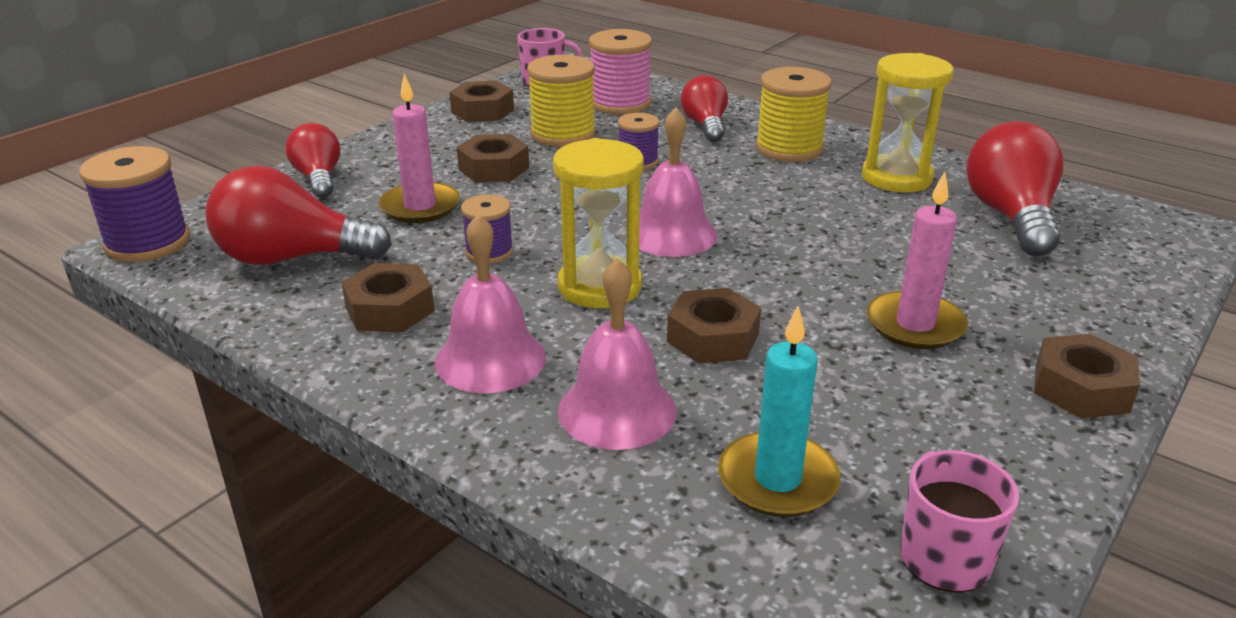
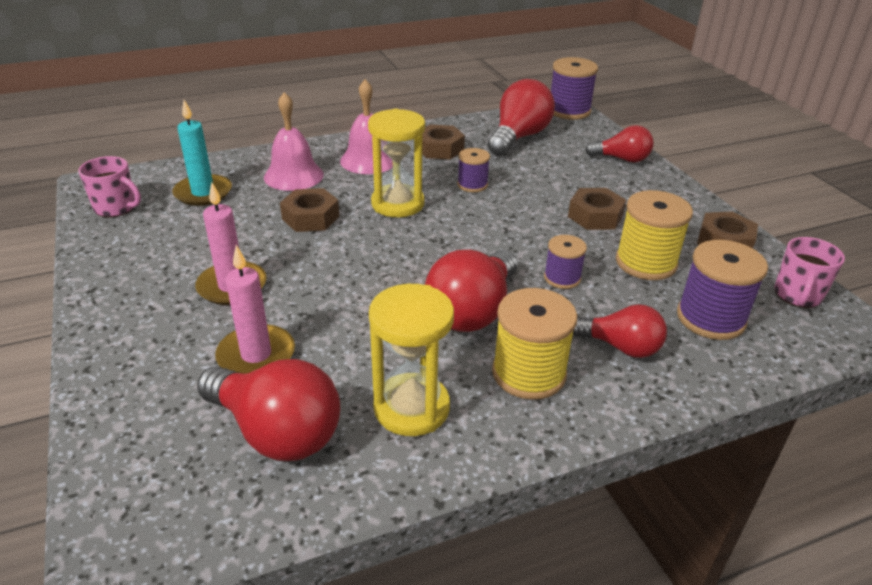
camera: 120 degrees right, 5 degrees up
(420, 206) = (552, 179): pink candle -> pink candle (256, 355)
(620, 103) = (710, 318): pink spool -> purple spool
(671, 234) = (432, 248): pink bell -> none
(747, 186) = (472, 311): none -> red light bulb
(1081, 388) = (109, 309): brown nut -> none

